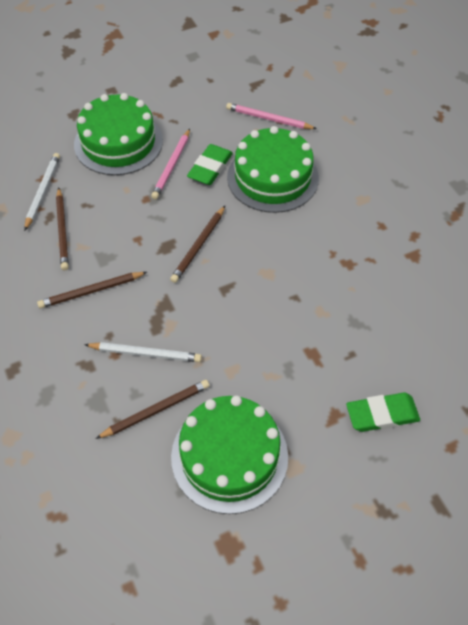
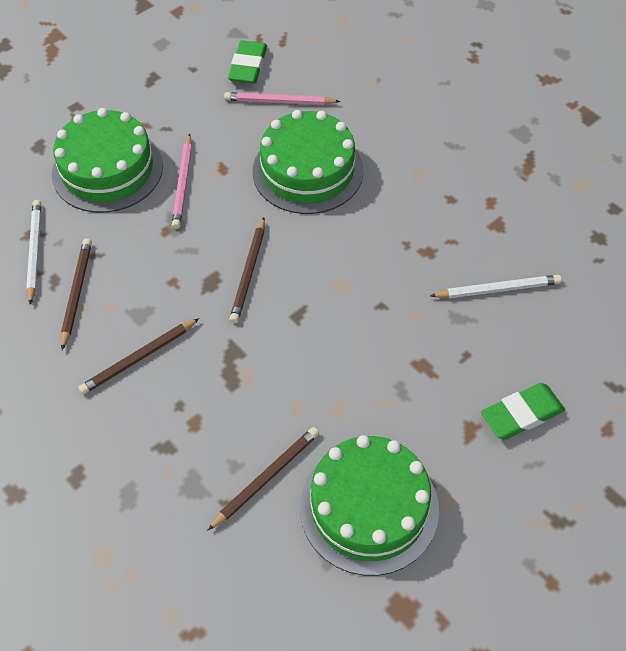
camera: 15 degrees left, 0 degrees up
(62, 230) = (76, 293): brown pencil -> brown pencil turned 150 degrees counterclockwise
(145, 354) = (230, 415): white pencil -> white pencil (497, 289)
(210, 168) = (230, 176): green eraser -> green eraser (248, 66)

